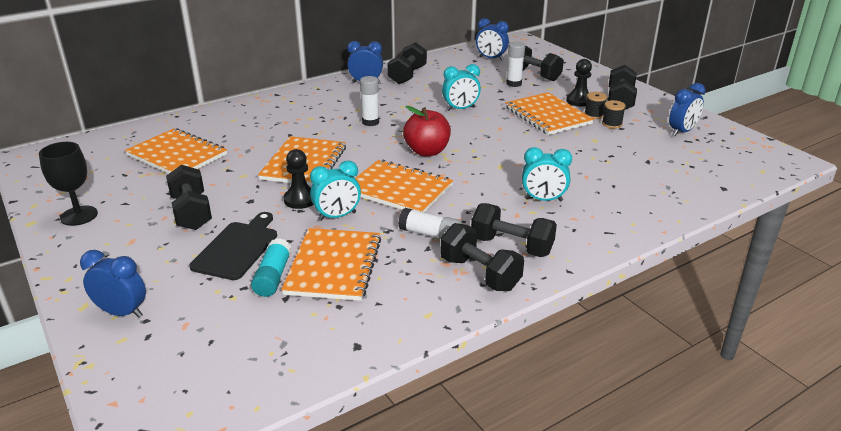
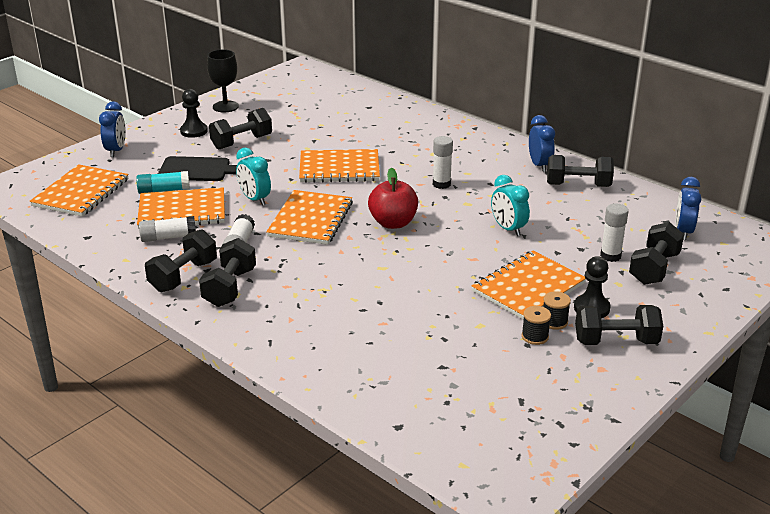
camera: 75 degrees right, 0 degrees up
(177, 155) = (328, 115): orange notebook -> orange notebook (81, 193)
(300, 199) = (276, 179): black pawn -> black pawn (194, 131)
(391, 279) = (168, 237): none -> white glue stick
(543, 200) = (320, 299): turquoise clock -> none
(682, 132) = (546, 396): blue clock -> none

